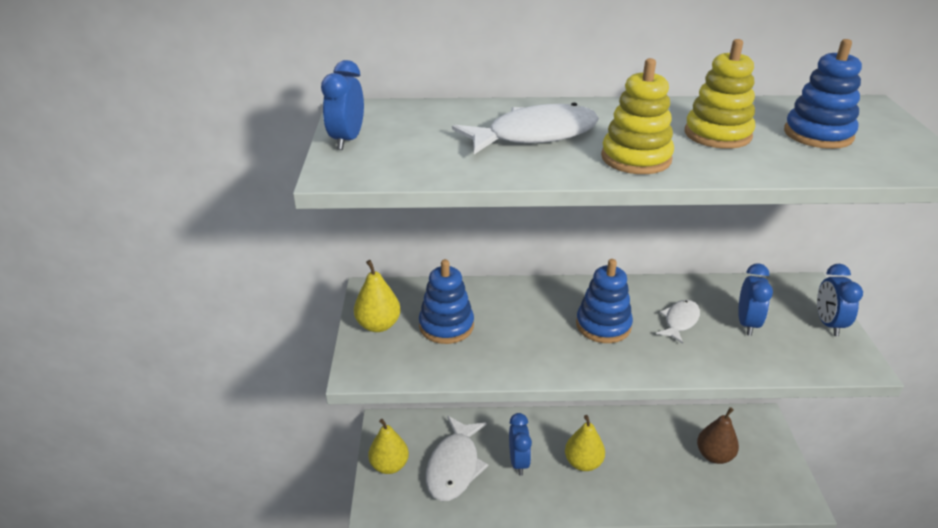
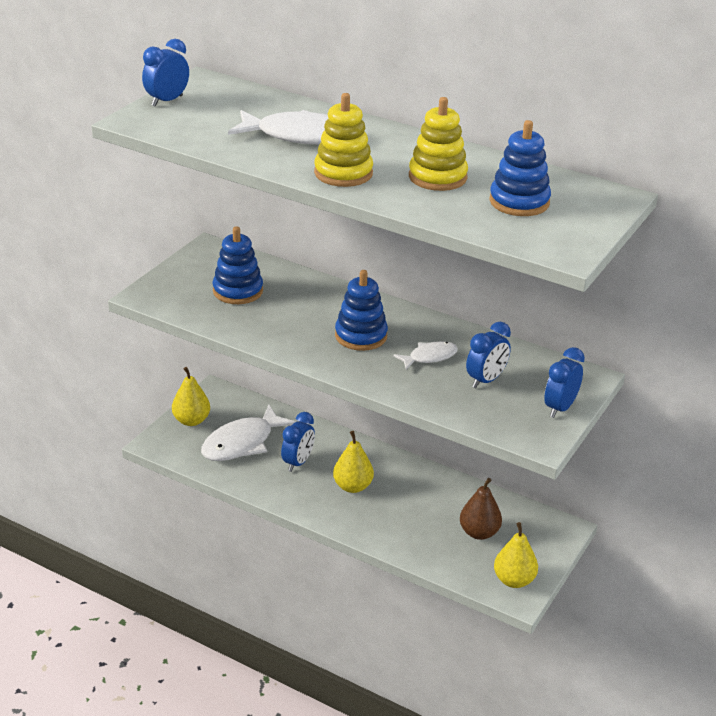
camera: 30 degrees right, 0 degrees up
(378, 325) = (188, 272): yellow pear -> yellow pear (514, 580)

